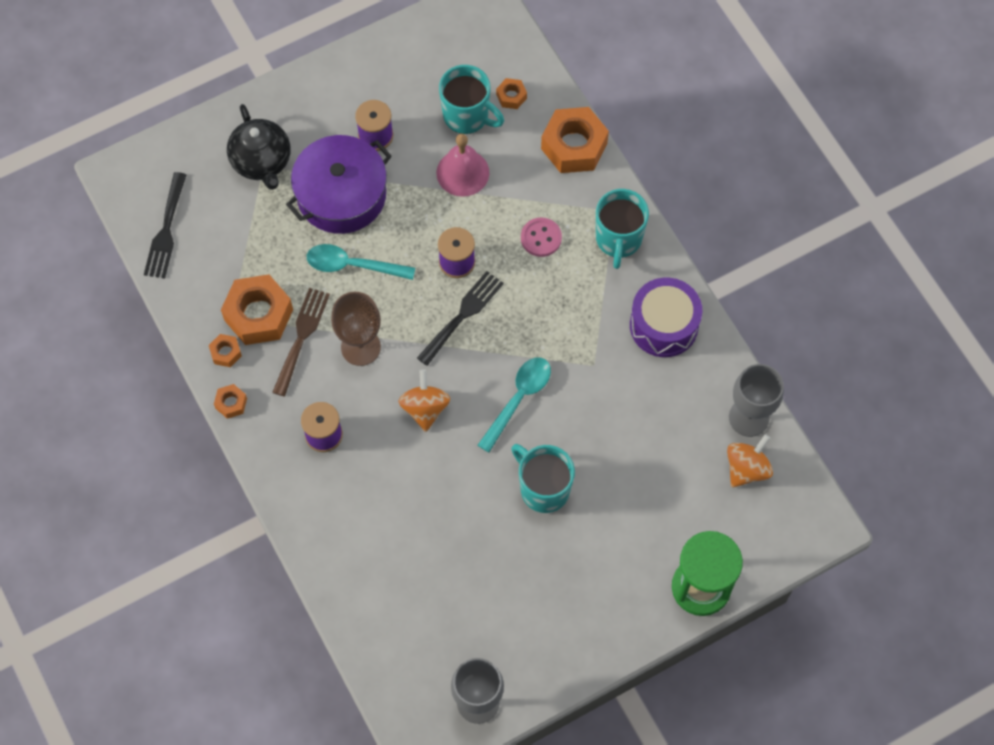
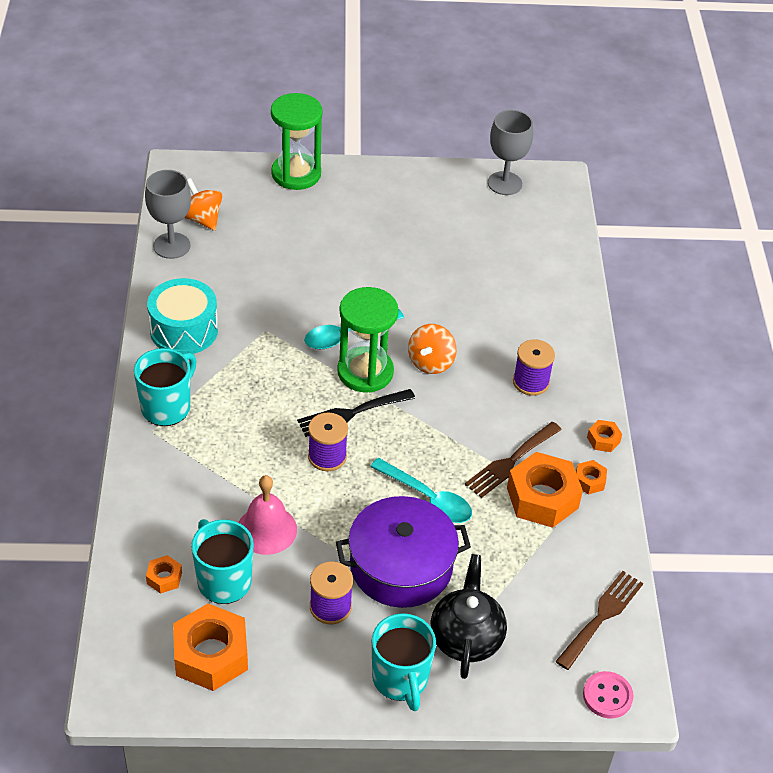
camera: 155 degrees left, 20 degrees down
(166, 230) = (601, 616): black fork -> brown fork
(360, 347) = (460, 430): brown goblet -> none
(477, 365) = (365, 372): none -> green hourglass
(541, 238) = (235, 440): pink button -> pink button (607, 696)
(543, 488) = (369, 272): turquoise mug -> turquoise mug (400, 679)
(574, 146) = (141, 502): orange nut -> orange nut (211, 655)
(663, 325) = (184, 330): purple drum -> turquoise drum
(747, 468) = (202, 219): orange spinning top -> orange spinning top turned 75 degrees clockwise

